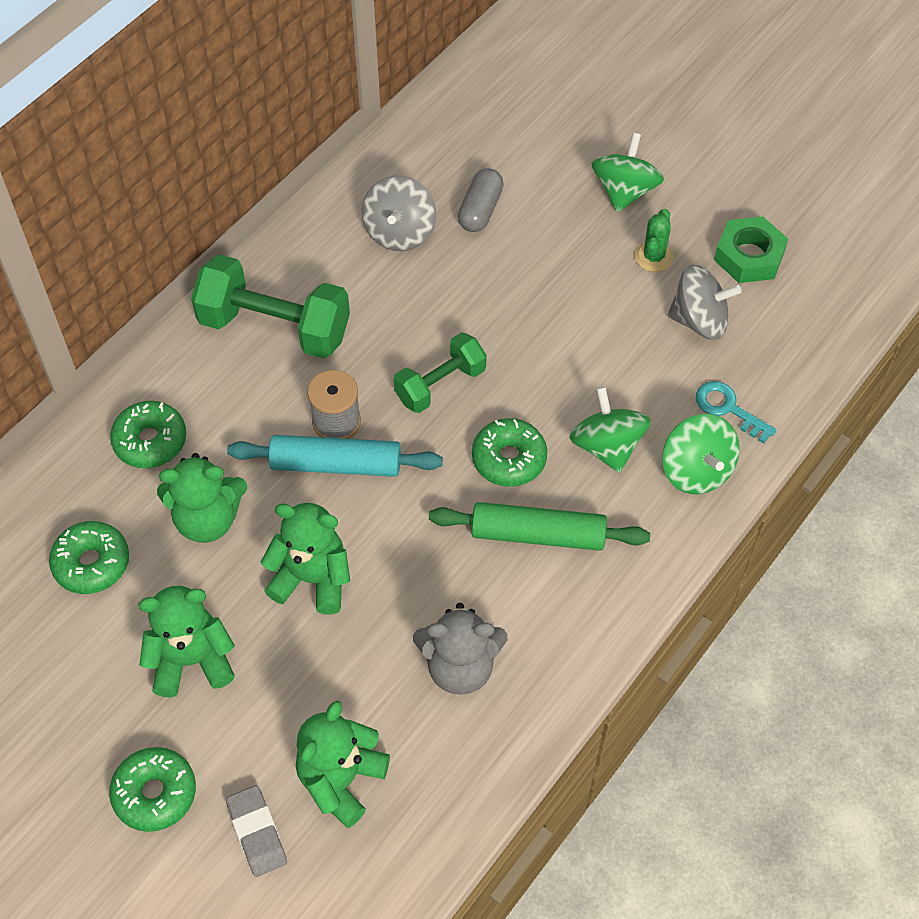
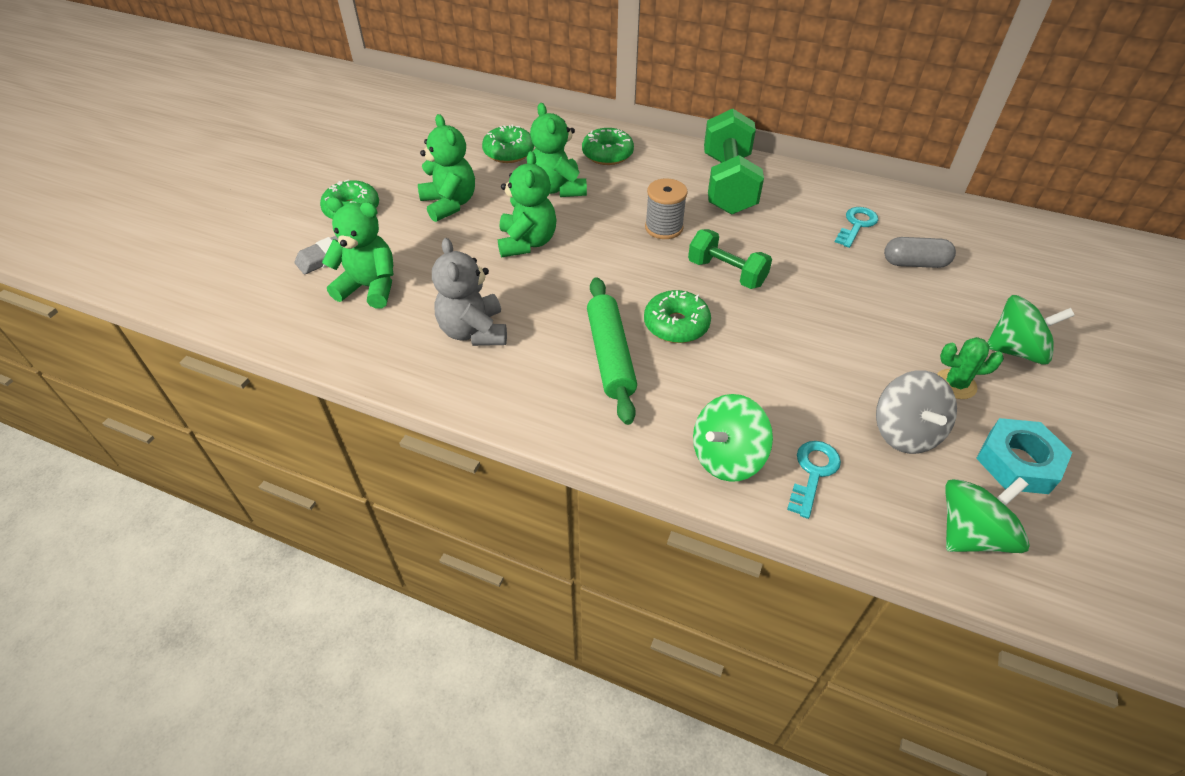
camera: 75 degrees right, 10 degrees down
(336, 464) = (626, 235): turquoise rolling pin -> none
(400, 232) = (856, 225): grey spinning top -> turquoise key
(607, 446) = (721, 386): green spinning top -> green spinning top (971, 534)
(749, 256) = (1017, 462): green nut -> turquoise nut

